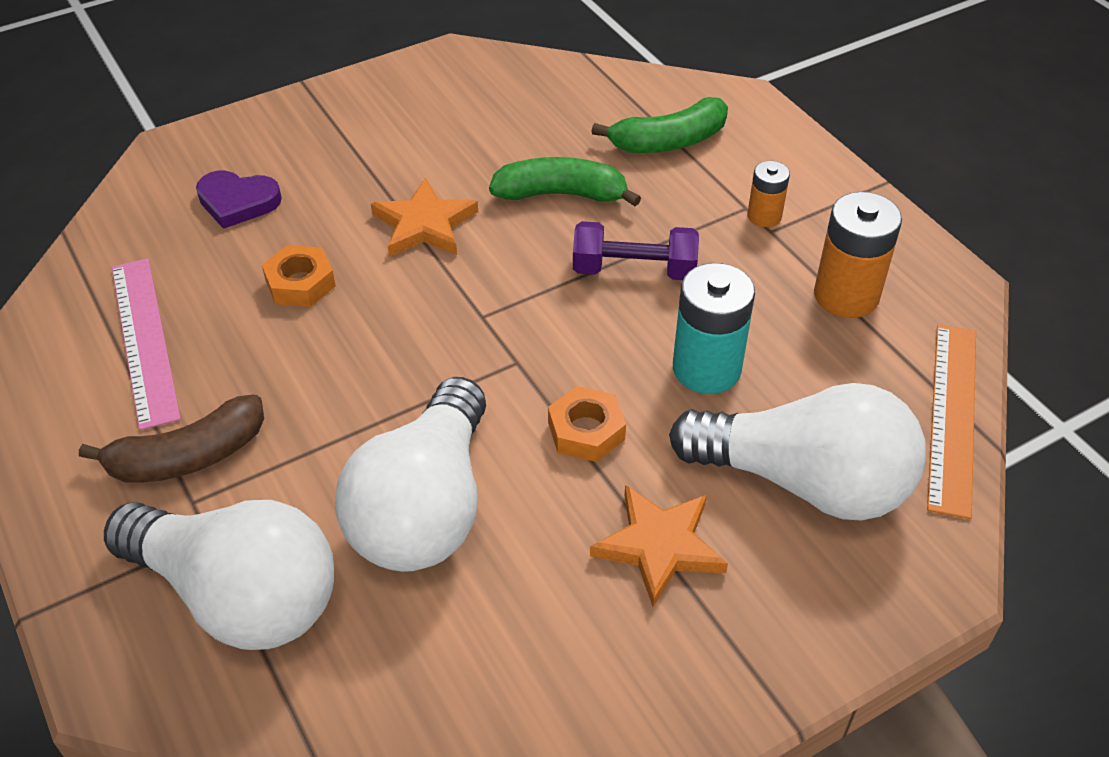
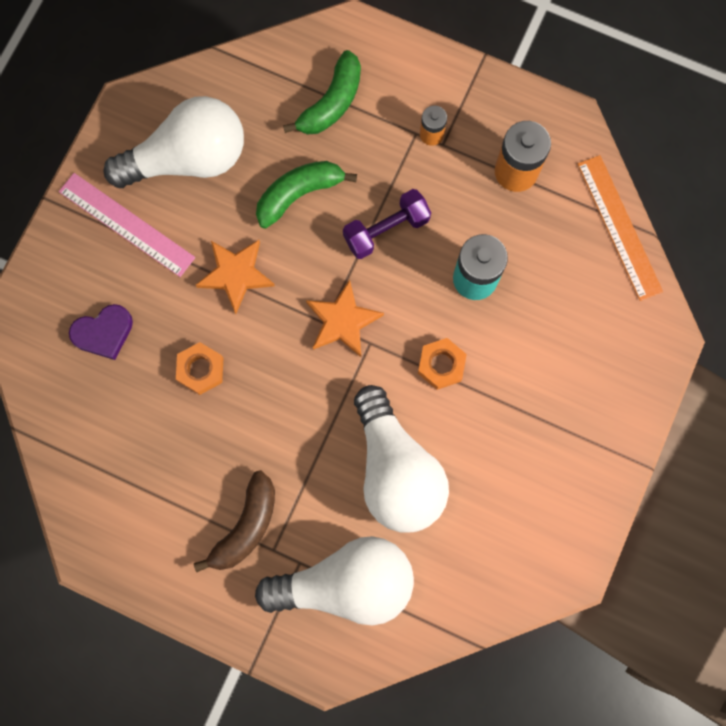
camera: 35 degrees left, 30 degrees up
(144, 340) = (147, 471): pink ruler -> pink ruler (126, 225)
(659, 546) = (526, 412): orange star -> orange star (342, 321)
(805, 482) = (571, 323): white light bulb -> white light bulb (188, 159)

